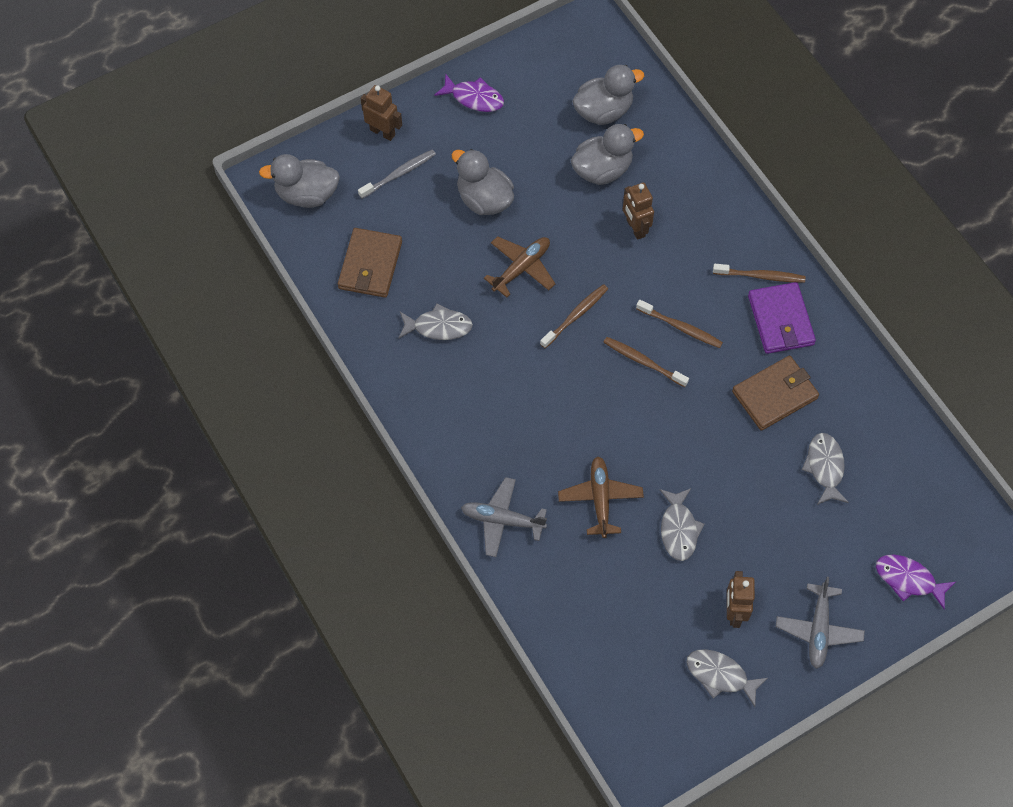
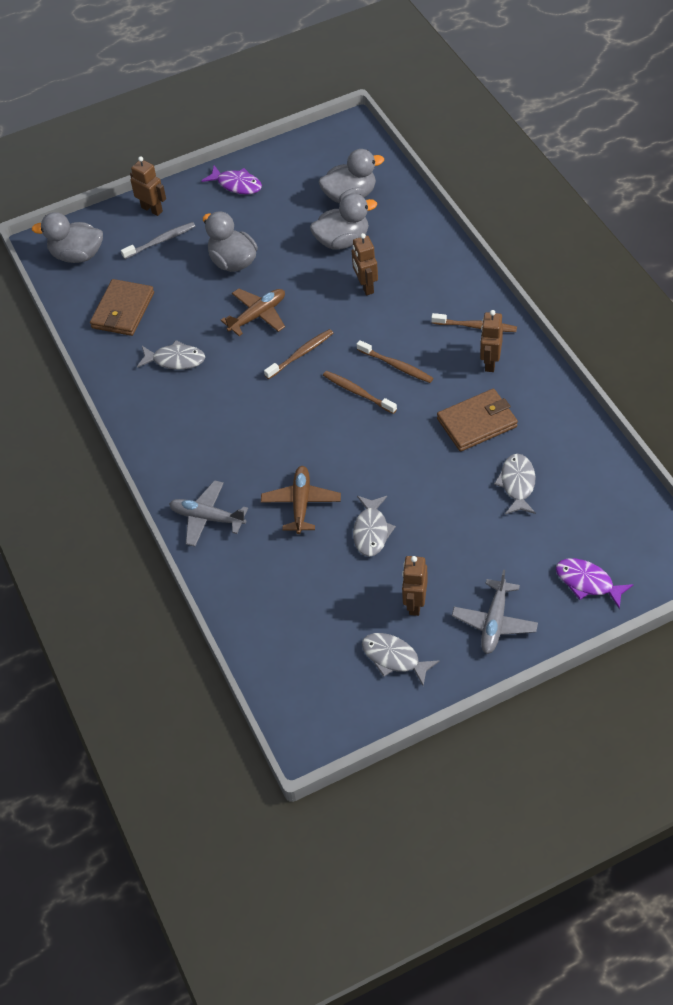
camera: 10 degrees right, 10 degrees down
(780, 320) = (490, 362): purple wallet -> brown robot

